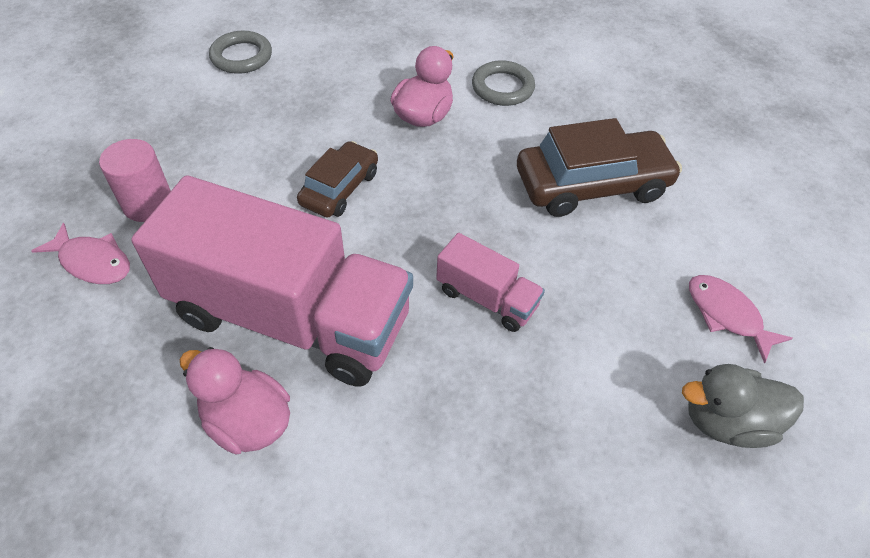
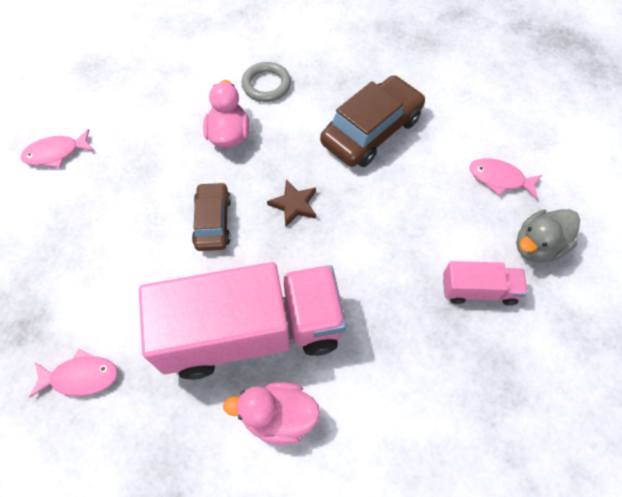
camera: 30 degrees left, 10 degrees up
(148, 204) = (84, 310): pink cylinder -> none
(241, 56) = (56, 153): grey ring -> pink fish
(441, 215) = (294, 205): none -> brown star
(487, 298) = (362, 246): pink truck -> pink truck (478, 290)

